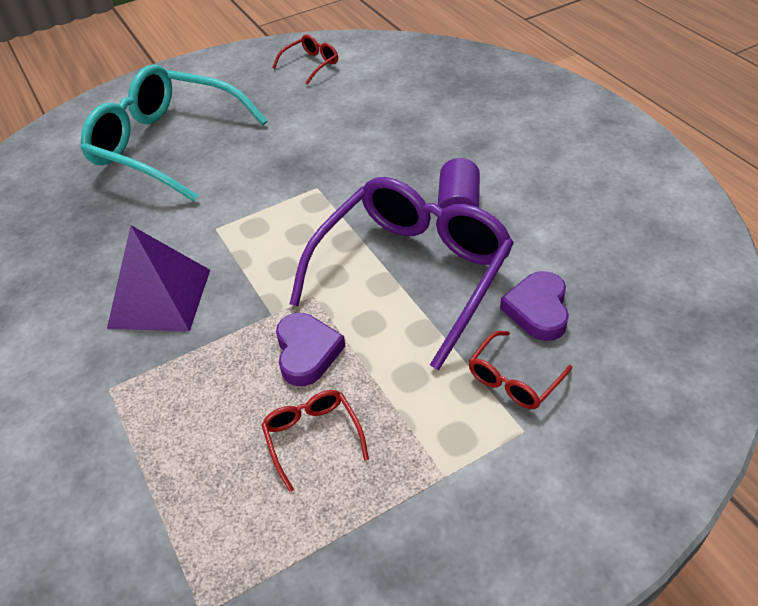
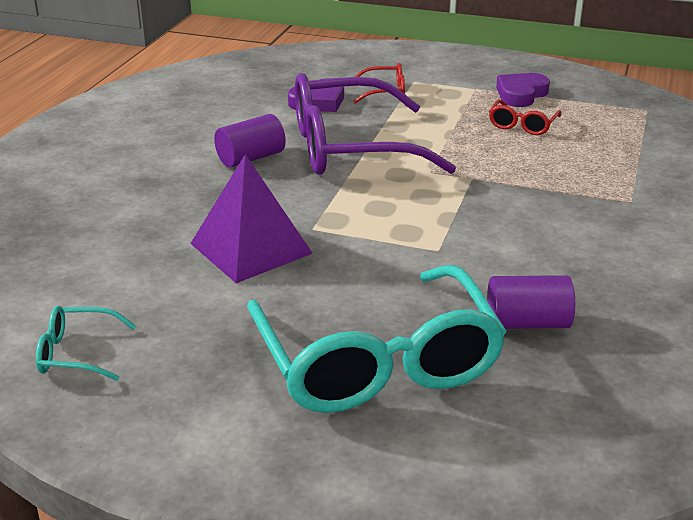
camera: 135 degrees left, 15 degrees down
(104, 216) = (527, 323): none -> purple cylinder
(160, 298) = (542, 229): purple pyramid -> purple pyramid (251, 248)
(307, 352) = (476, 152): purple heart -> purple heart (521, 94)
(310, 65) = (78, 353): red glasses -> turquoise glasses

